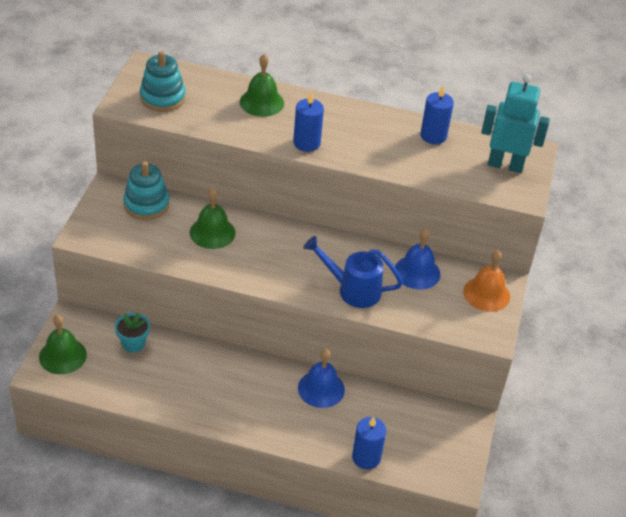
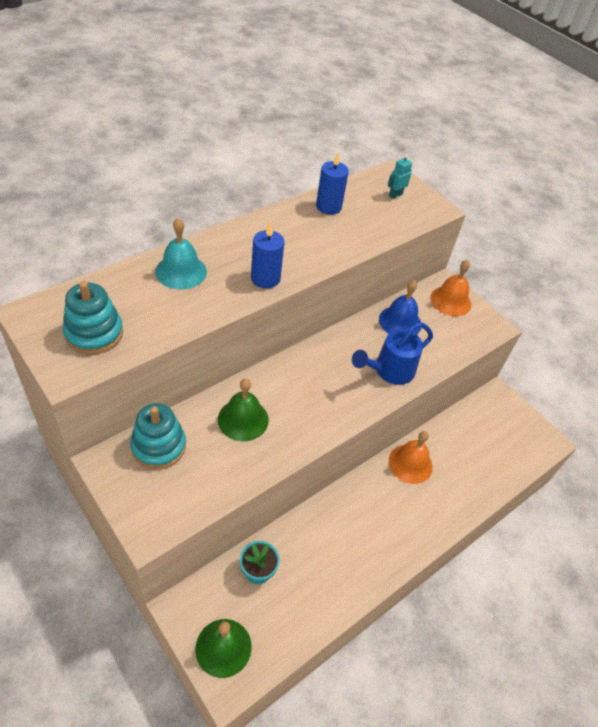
camera: 55 degrees left, 5 degrees up
(261, 102) = (181, 271): green bell -> turquoise bell
(321, 389) = (410, 463): blue bell -> orange bell
(366, 457) = (496, 481): blue candle -> none
(505, 165) = (395, 195): turquoise robot -> turquoise robot, size x0.45

